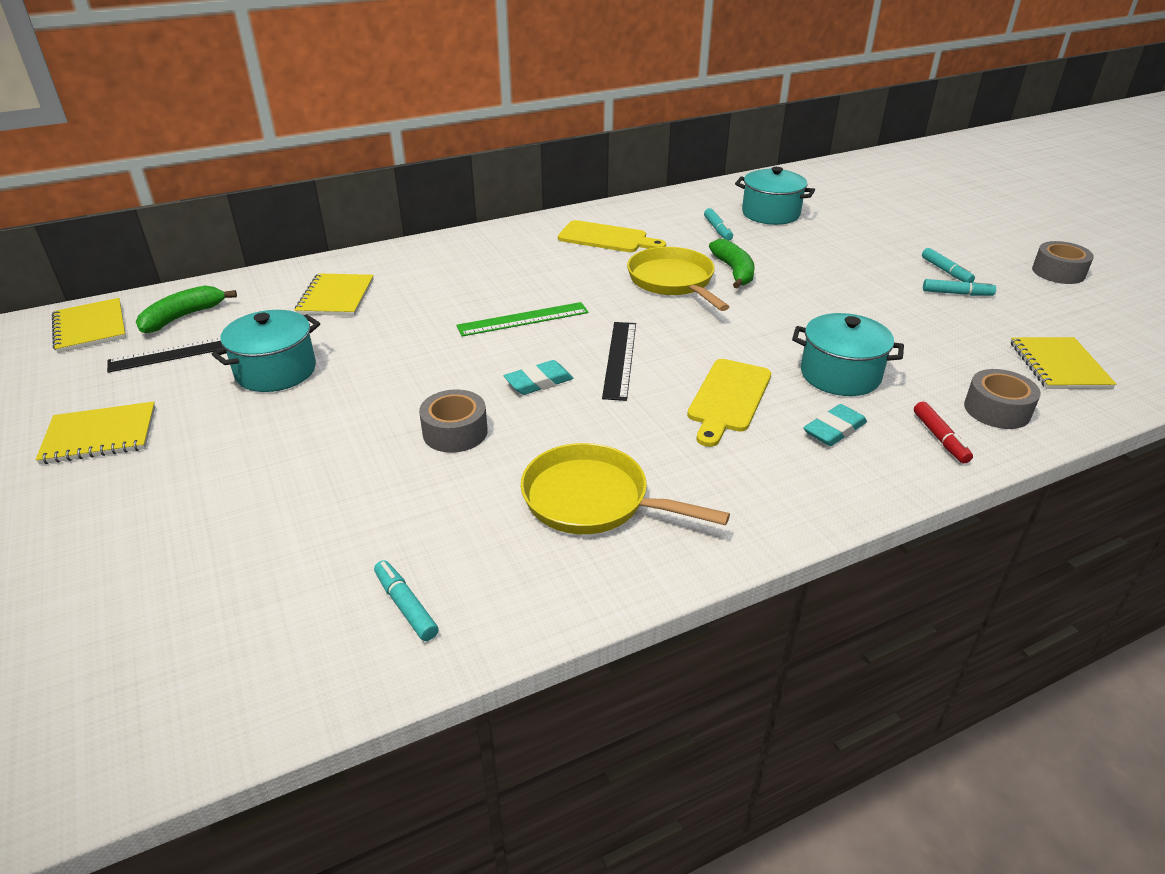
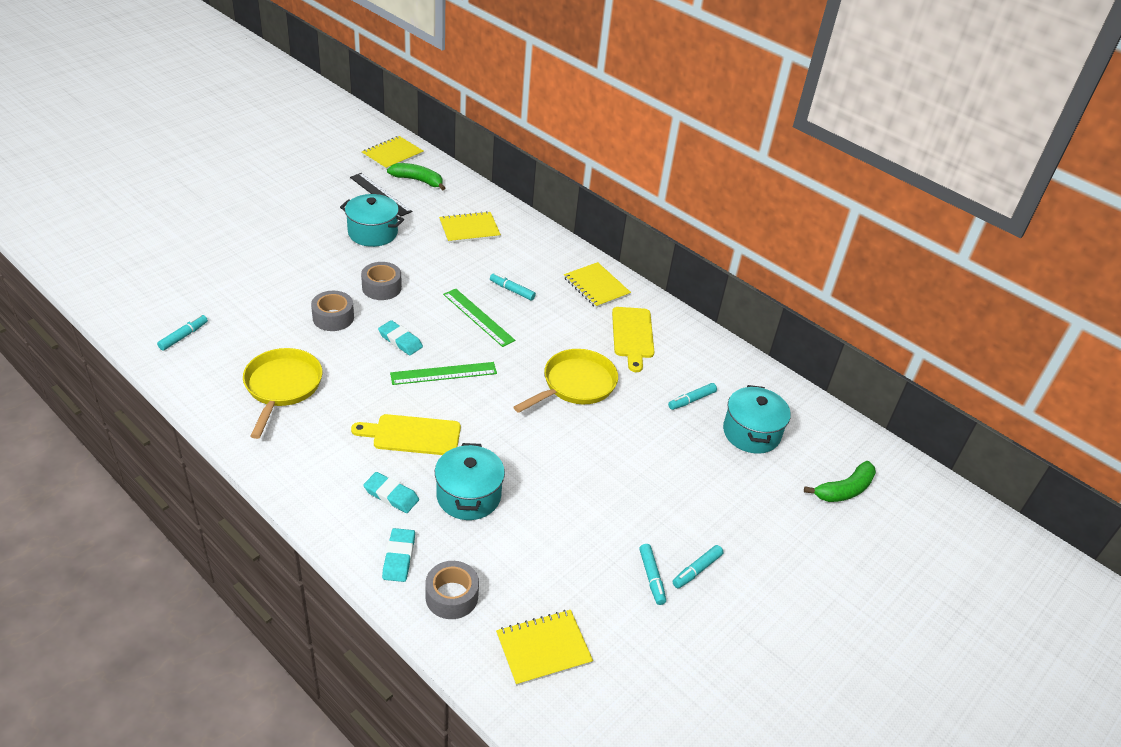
camera: 65 degrees right, 5 degrees up
(100, 435) = (293, 197): yellow notebook -> yellow notebook (596, 286)
(485, 289) = (512, 290): none -> turquoise marker
(620, 359) = (444, 373): black ruler -> green ruler
(734, 271) = (614, 419): green banana -> green banana (844, 490)
(940, 438) = (399, 557): red marker -> turquoise eraser
(1058, 272) = (749, 669): grey tape -> grey tape (381, 287)

